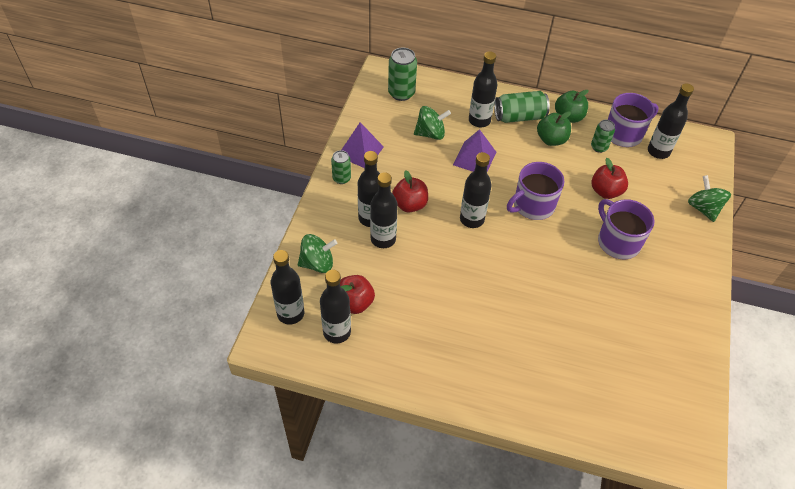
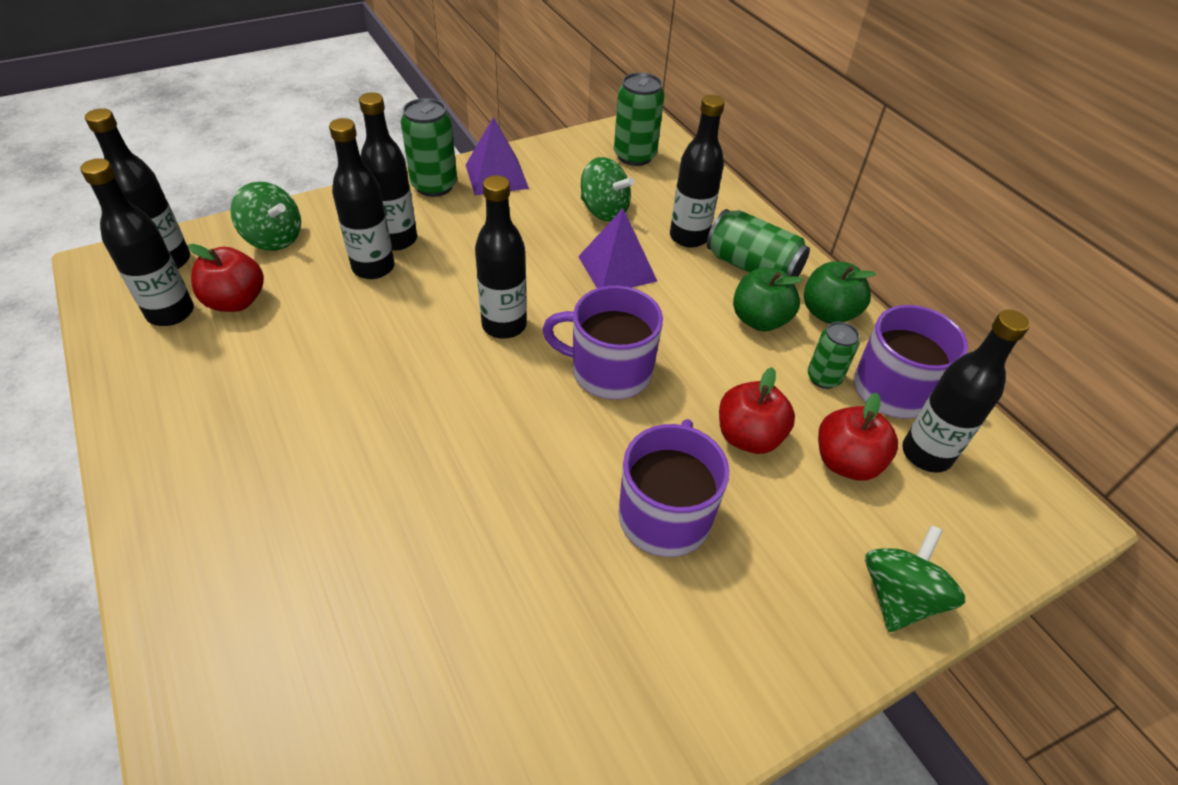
camera: 45 degrees right, 5 degrees down
(341, 178) = (434, 186): green can -> green can, size x1.61
(410, 204) = (460, 258): red apple -> red apple (846, 462)

